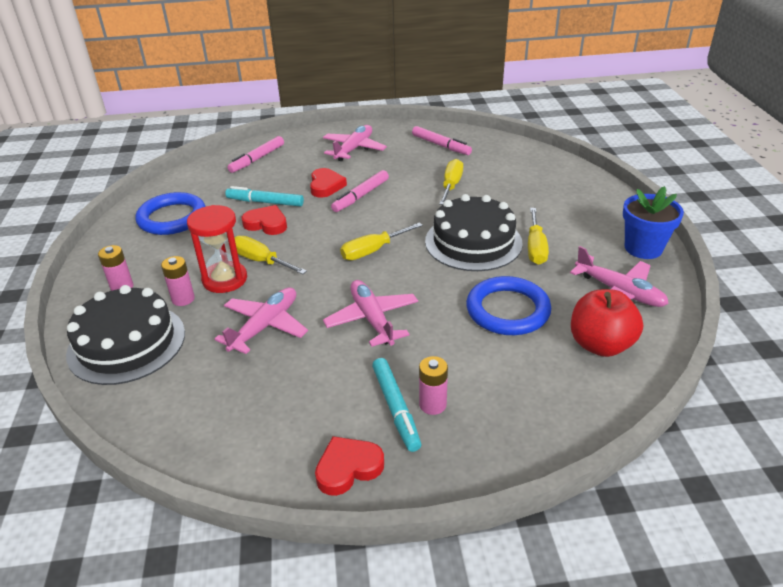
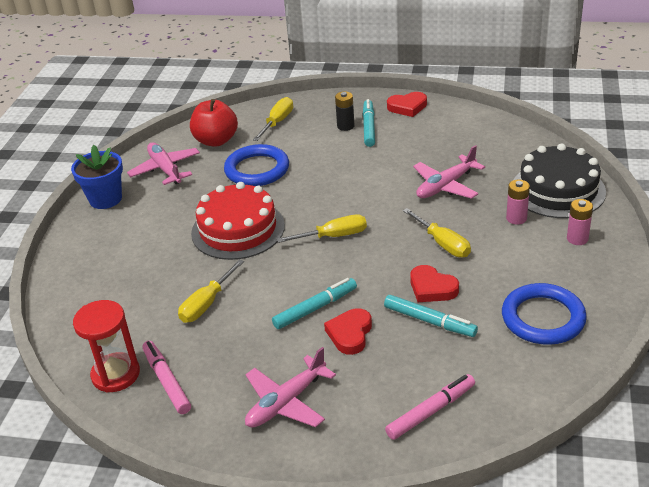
camera: 160 degrees left, 0 degrees up
(225, 279) = (479, 230): red hourglass -> red hourglass (116, 374)
(361, 196) = (315, 308): pink marker -> turquoise marker
(372, 319) = (361, 178): pink plane -> none
(432, 404) = (345, 126): pink battery -> black battery
(473, 242) = (238, 229): black cake -> red cake
(535, 247) = (190, 214): yellow screwdriver -> yellow screwdriver (277, 122)

